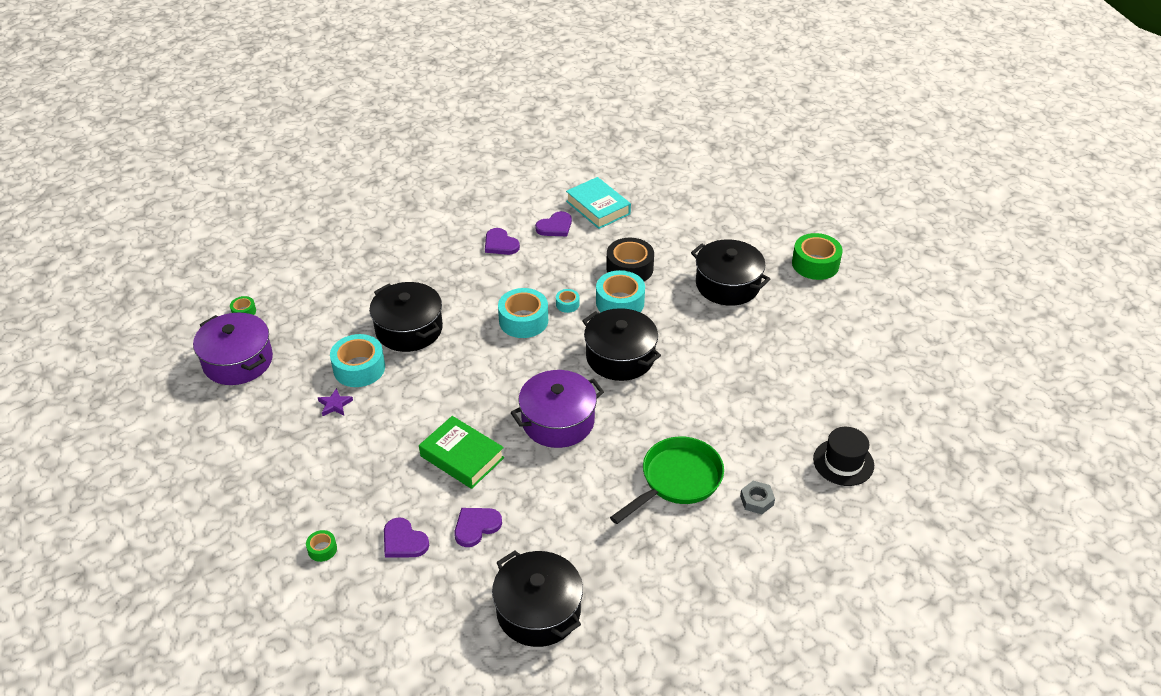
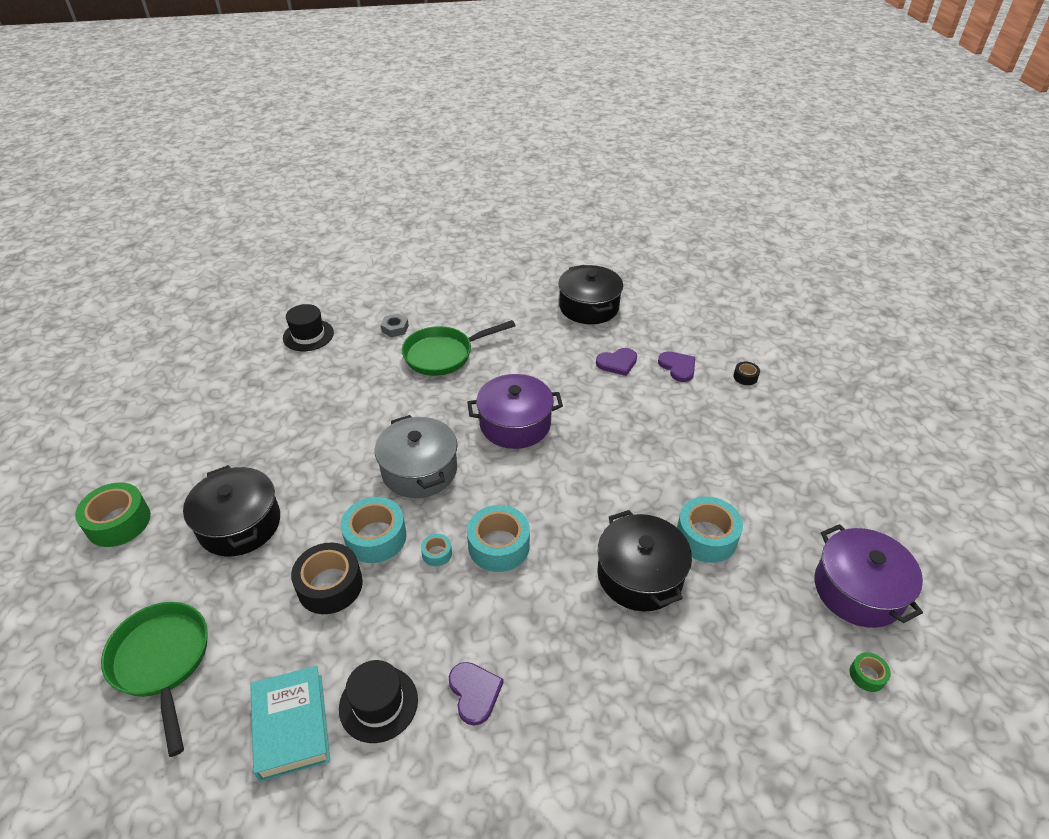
camera: 160 degrees left, 0 degrees up
(322, 549) = (745, 377): green tape -> black tape
(335, 405) = (735, 499): purple star -> none
(462, 457) = (614, 416): green book -> none
(555, 226) = (378, 703): purple heart -> black hat
(620, 357) = (419, 470): black pot -> grey pot
(698, 212) = (162, 662): none -> green pan

